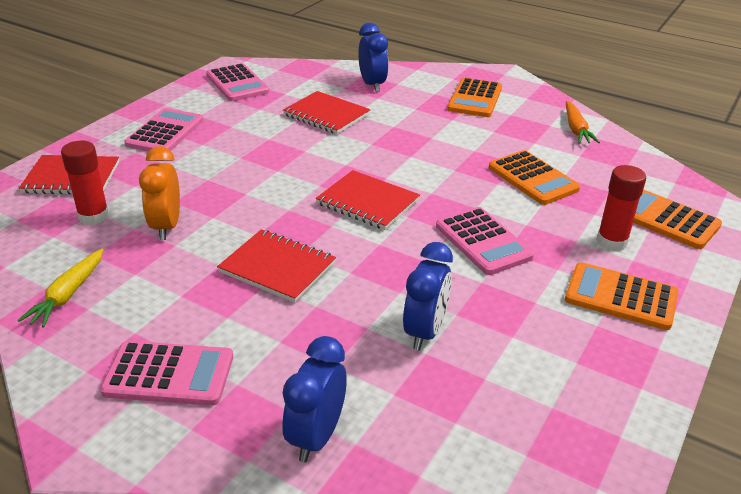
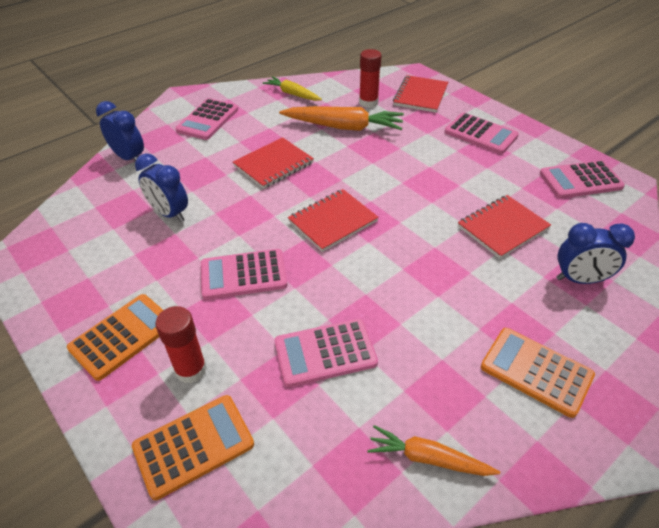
camera: 110 degrees right, 10 degrees up
(166, 226) = (344, 127): orange clock -> orange carrot
(533, 178) = (325, 353): orange calculator -> pink calculator

